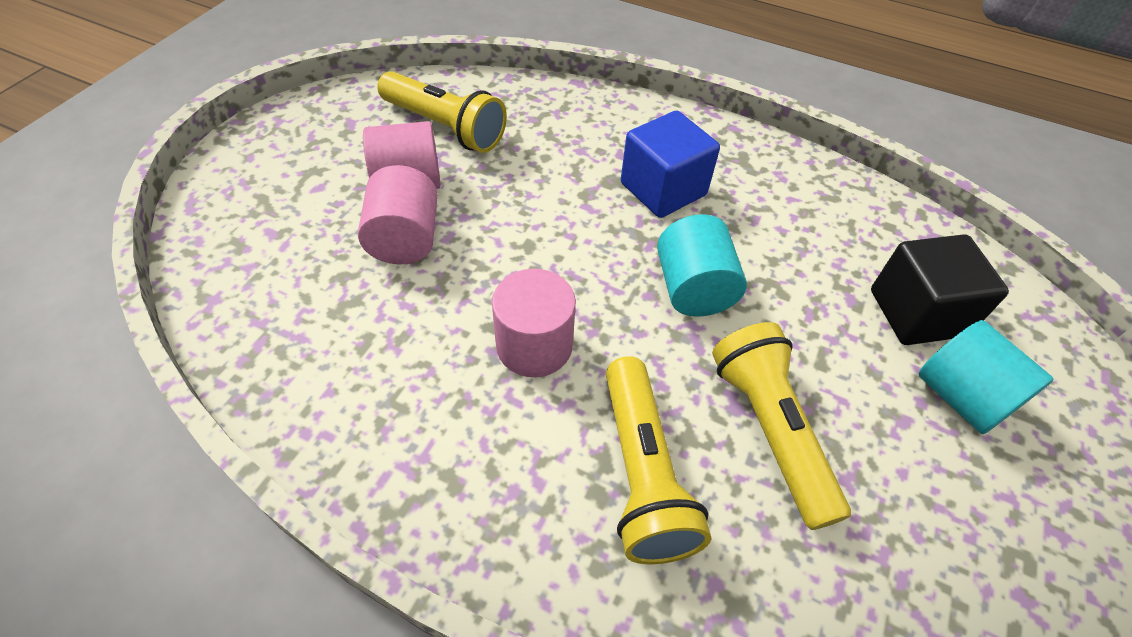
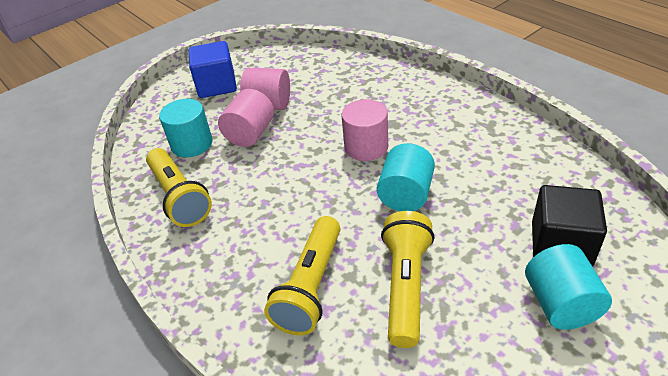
camera: 30 degrees right, 10 degrees down
(311, 277) = (192, 144): none -> turquoise cylinder
(445, 127) = (306, 78): yellow flashlight -> yellow flashlight (179, 197)
(534, 345) = (289, 204): pink cylinder -> pink cylinder (366, 147)
(663, 189) = (422, 134): blue cube -> blue cube (217, 85)

